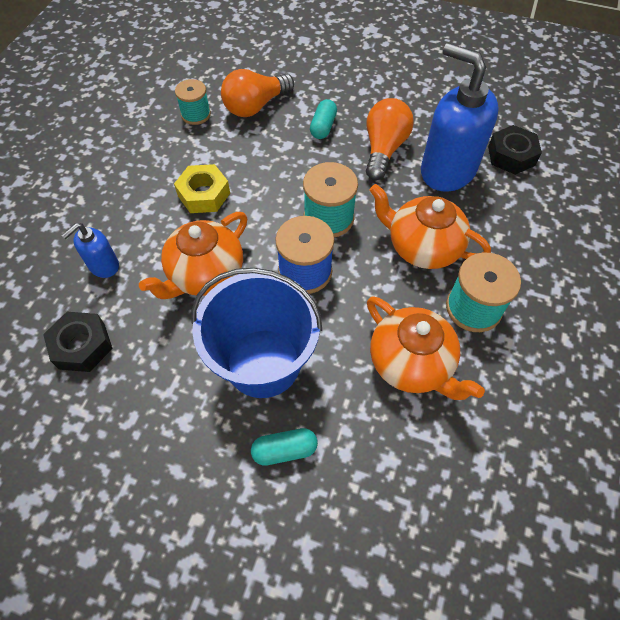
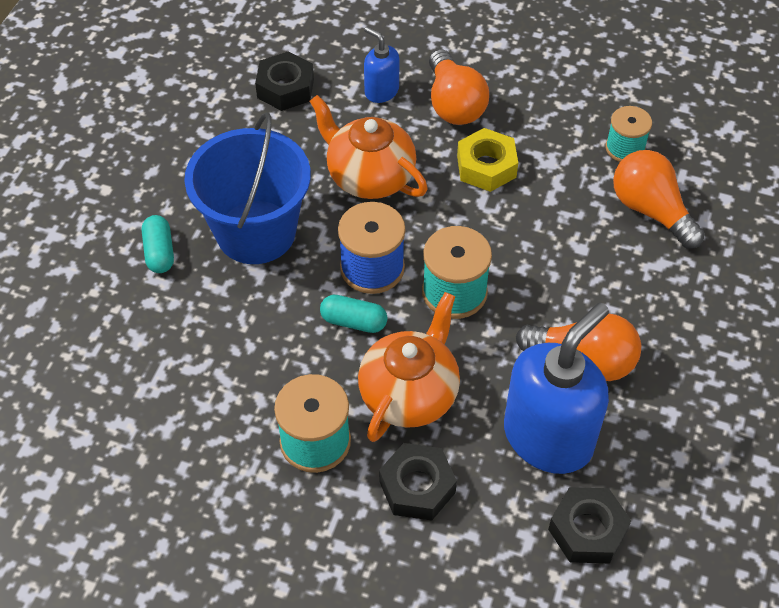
camera: 90 degrees right, 5 degrees down
(131, 213) = (454, 104): none -> orange light bulb
(323, 127) = (620, 288): turquoise capsule -> turquoise capsule (353, 321)
(412, 363) = (244, 368): orange teapot -> none
(499, 243) = (417, 487): none -> black nut

